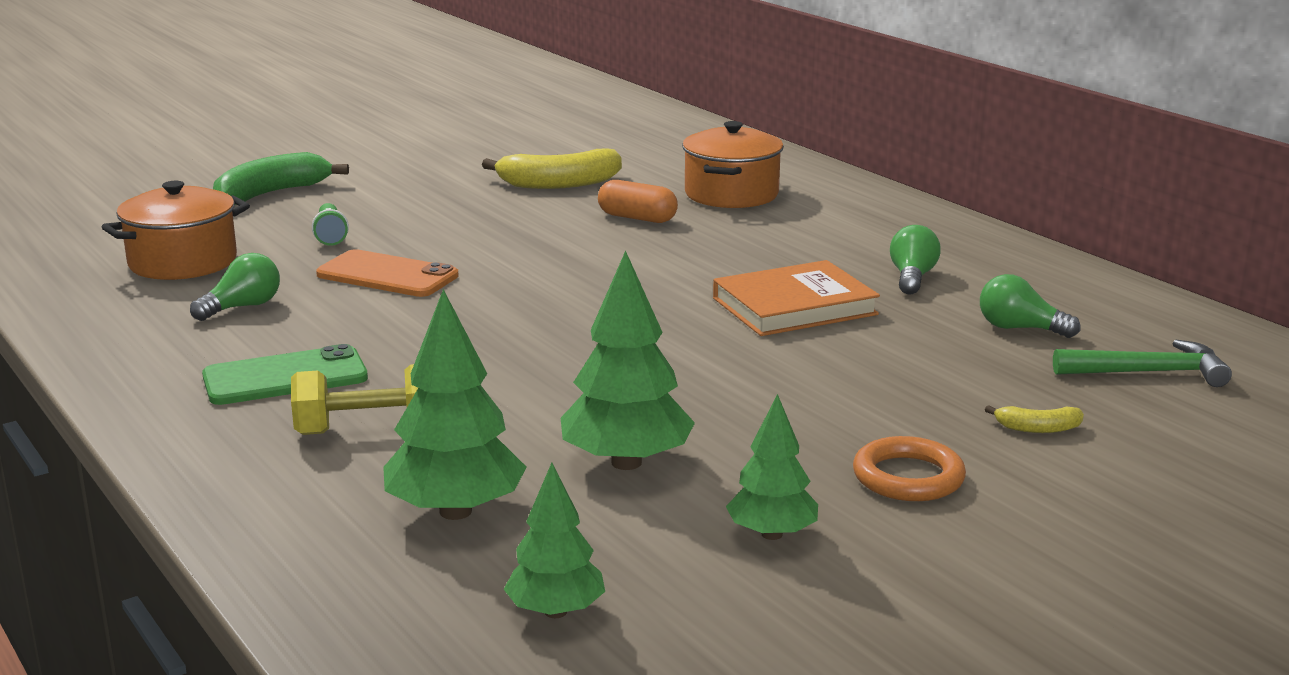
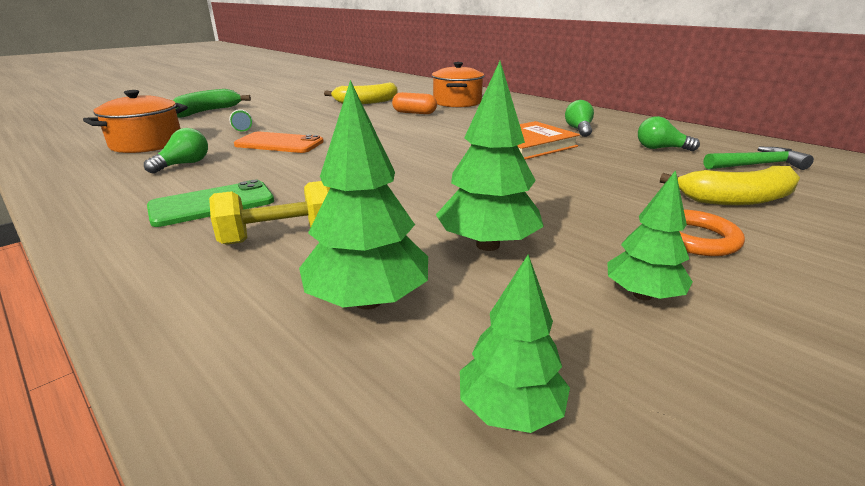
camera: 10 degrees left, 5 degrees up
(1038, 428) = (737, 199): yellow banana -> yellow banana, size x2.12

